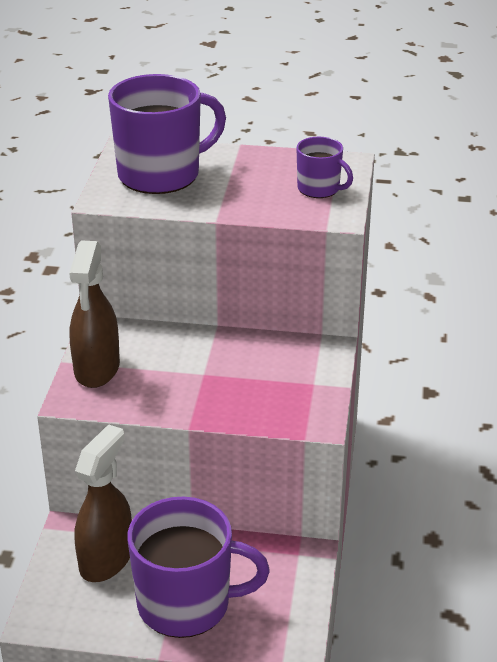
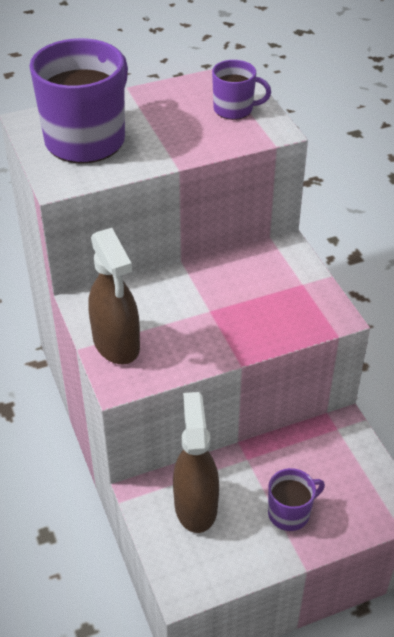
camera: 30 degrees left, 10 degrees up
(186, 604) = (290, 513): purple mug -> purple mug, size x0.51

